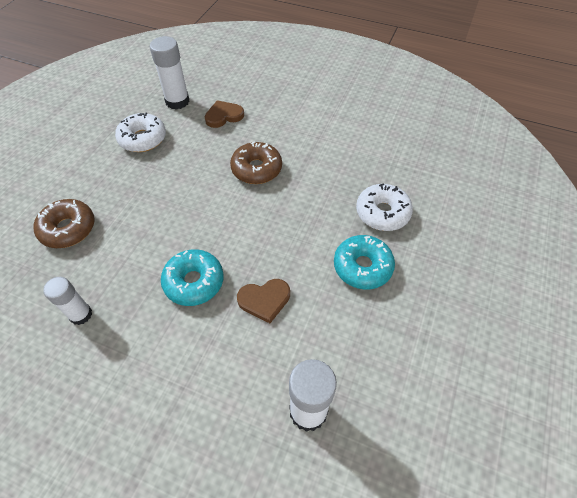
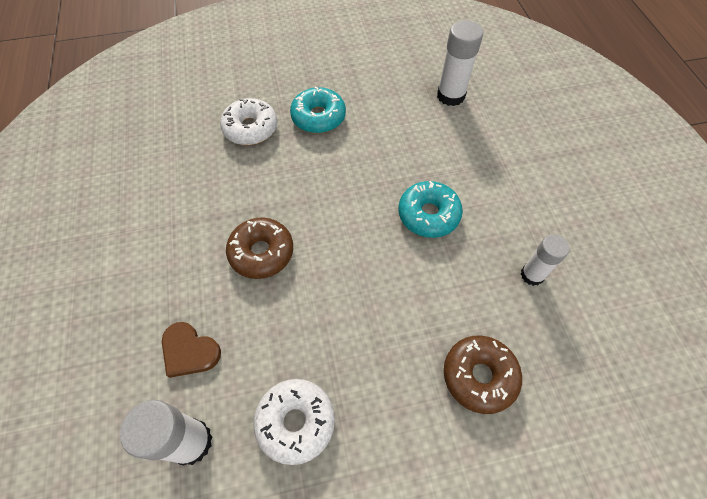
camera: 125 degrees left, 5 degrees up
(264, 300) = (400, 159): brown heart -> none

